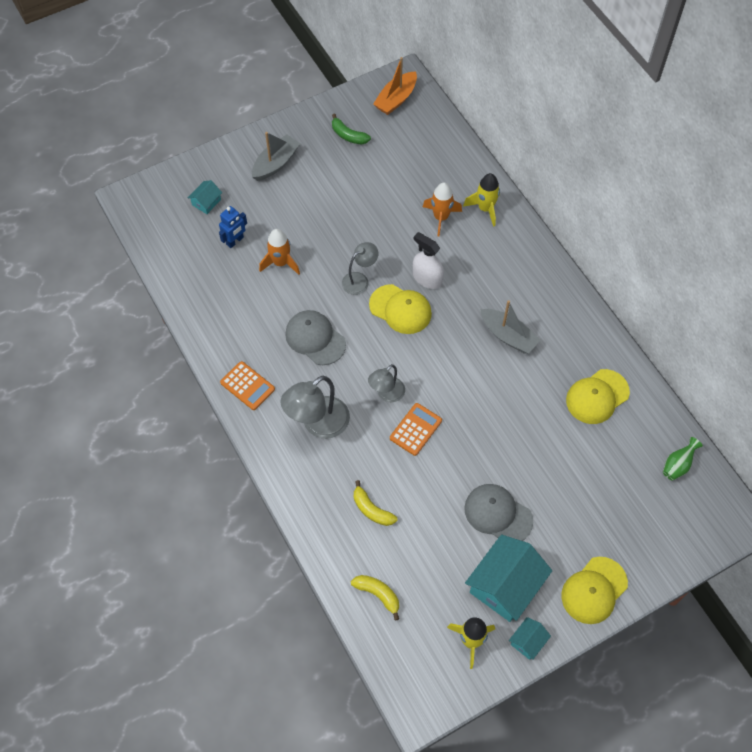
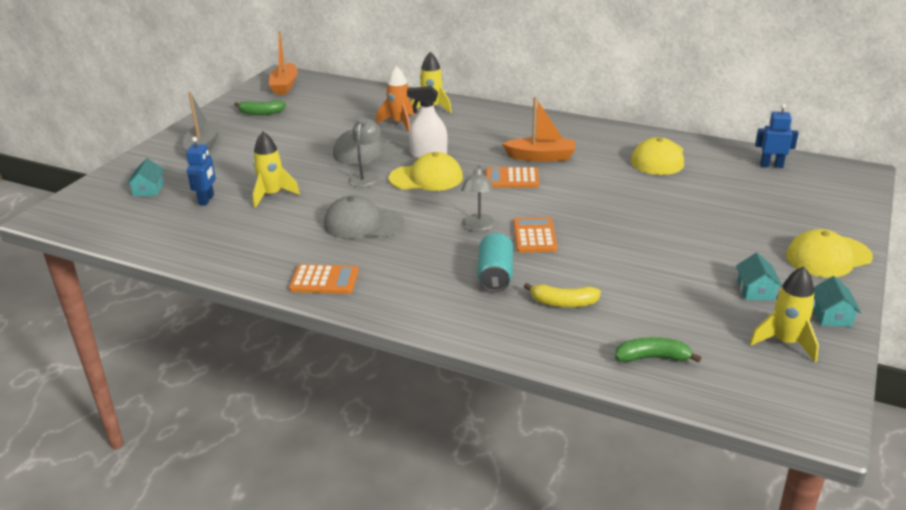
camera: 35 degrees left, 30 degrees down
(280, 263) = (272, 195): orange rocket -> yellow rocket
(318, 424) = (433, 273): grey lamp -> none
(354, 453) = (495, 275): none -> turquoise can
(378, 594) = (652, 358): yellow banana -> green banana
(461, 350) = (512, 179): none -> orange calculator
(498, 514) = (681, 251): grey cap -> grey cap (367, 153)
(505, 585) = (755, 290): turquoise house -> turquoise house, size x0.48
(508, 336) = (541, 157): grey boat -> orange boat
(594, 590) = (828, 257): yellow cap -> yellow cap turned 60 degrees clockwise
(678, 465) = (771, 165): green vase -> blue robot

